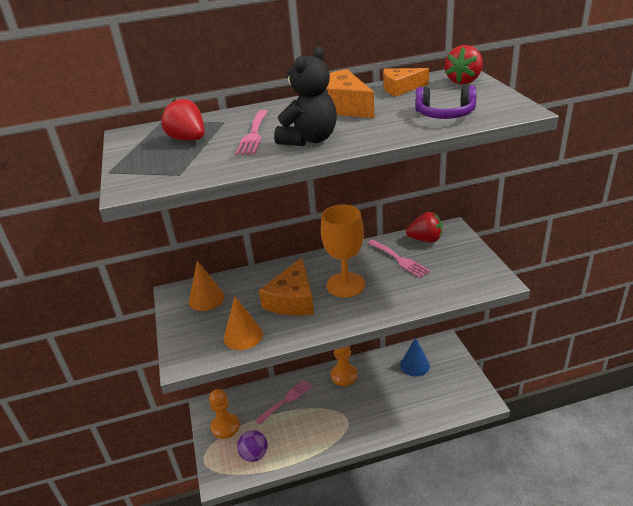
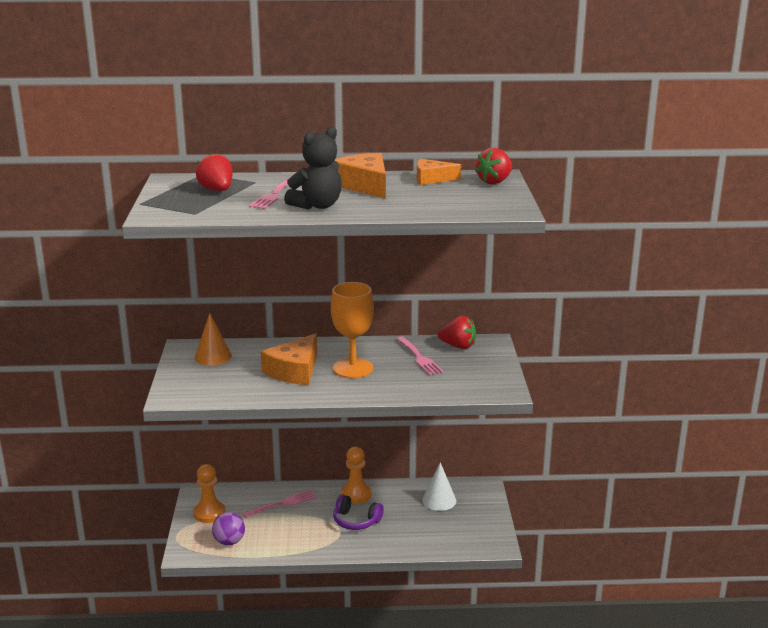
camera: 10 degrees right, 10 degrees down
(243, 336) = (233, 389): orange cone -> none
(415, 365) = (439, 500): blue cone -> white cone
(445, 114) = (448, 205): purple headphones -> purple headphones (356, 521)

